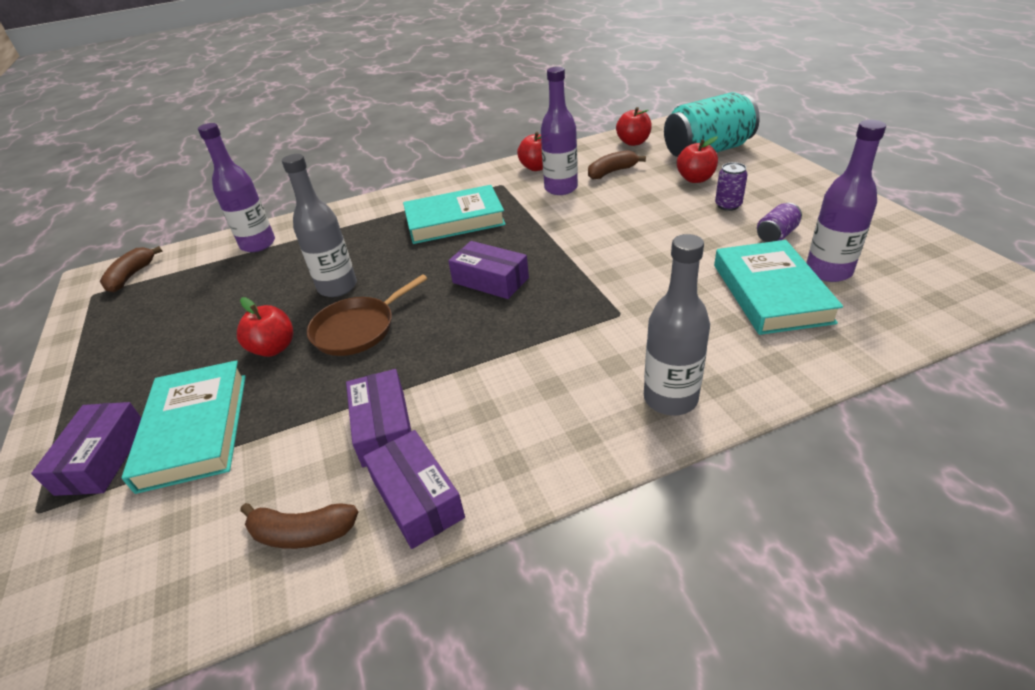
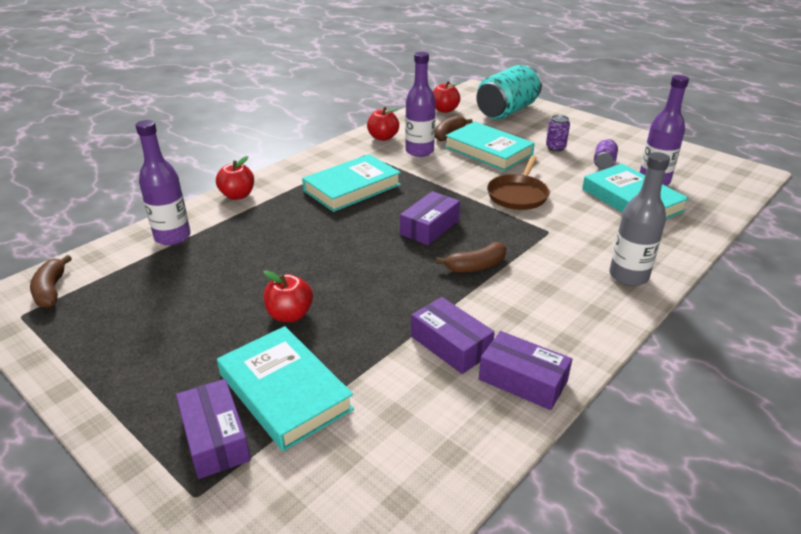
camera: 30 degrees left, 5 degrees down
(302, 533) = (461, 428): brown banana -> brown banana (476, 266)
(337, 287) = (298, 257): grey bottle -> none
(357, 329) = (353, 284): brown pan -> brown pan (518, 195)
(490, 280) = (429, 227): purple box -> purple box turned 60 degrees counterclockwise
(639, 198) = (488, 151): none -> turquoise book
(695, 179) = (516, 132): red apple -> red apple (237, 195)

